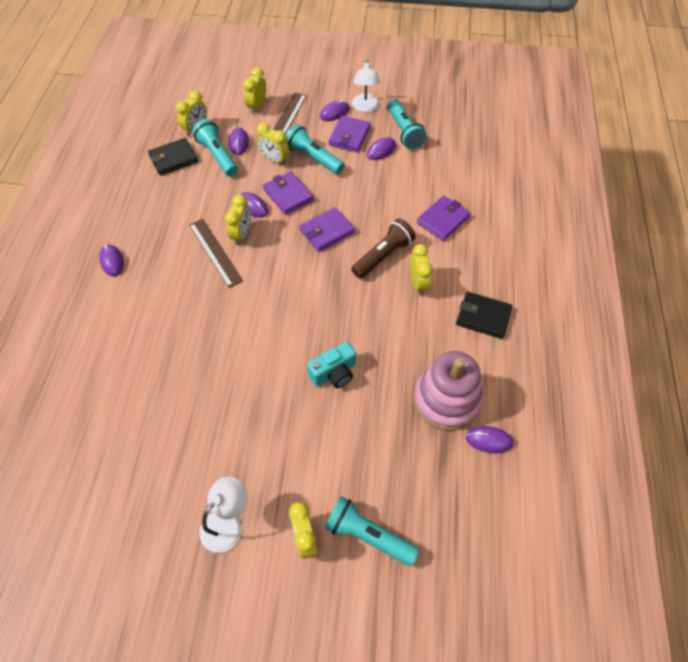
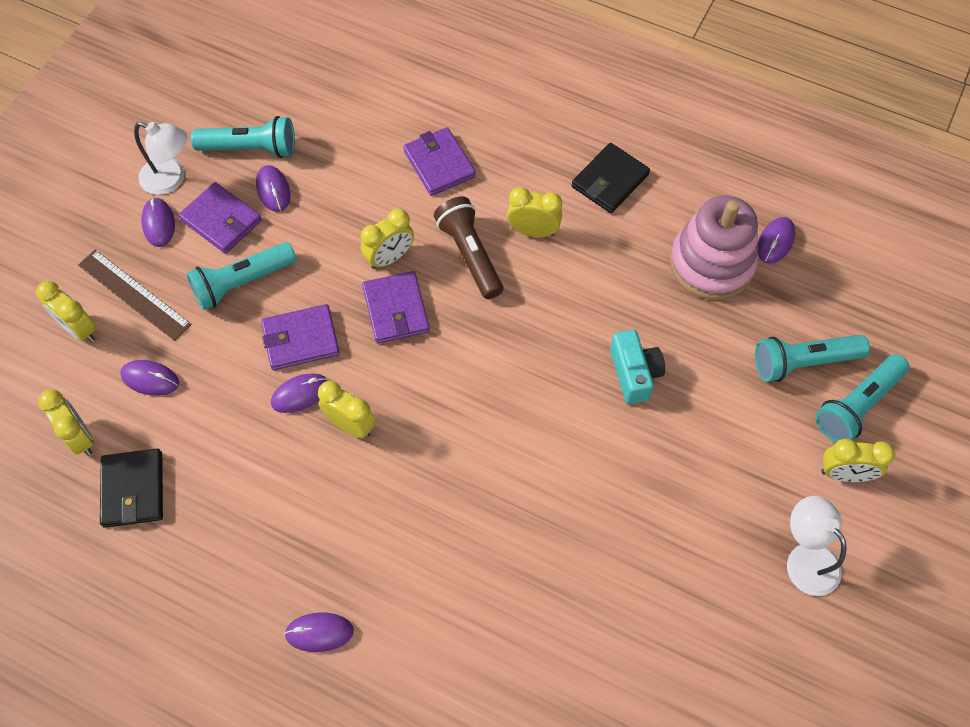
camera: 70 degrees left, 5 degrees up
(215, 252) = (368, 471): brown ruler -> none
(217, 156) = (163, 419): turquoise flashlight -> turquoise flashlight (803, 362)
(275, 160) = (218, 337): yellow clock -> yellow clock (390, 258)

